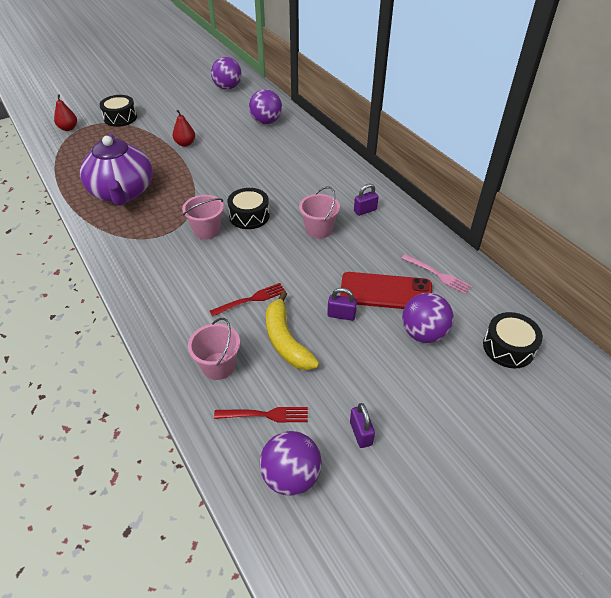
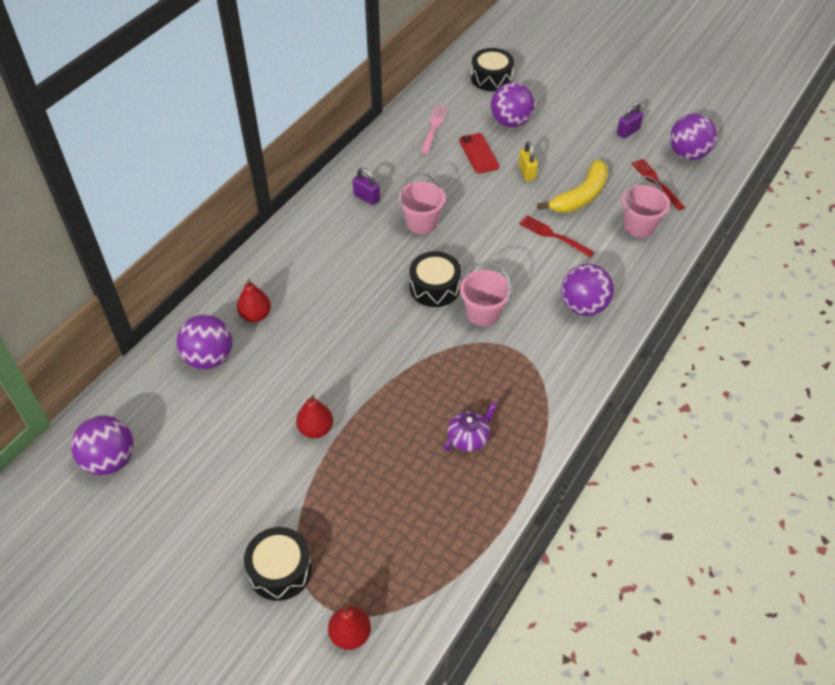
camera: 115 degrees left, 5 degrees up
(122, 192) = (468, 438): purple teapot -> purple teapot, size x0.41
(166, 285) = (583, 306): none -> purple ball
(285, 141) = (255, 315): none -> red pear
(341, 315) = (527, 172): purple padlock -> yellow padlock
(386, 292) = (478, 153): red phone -> red phone, size x0.62

